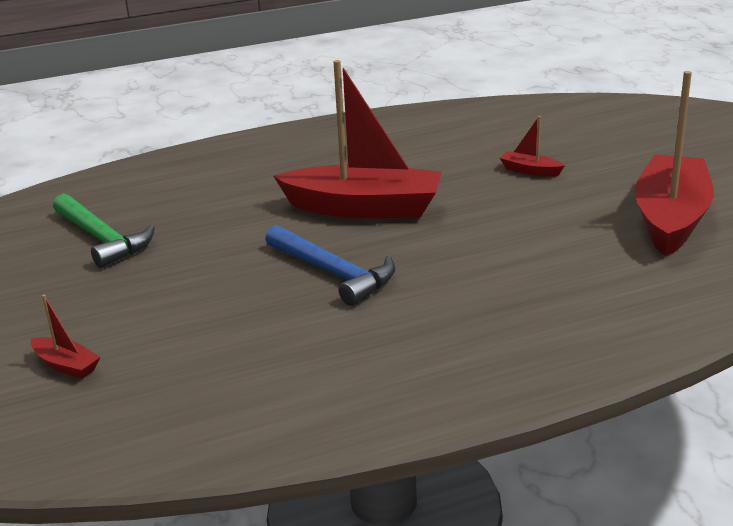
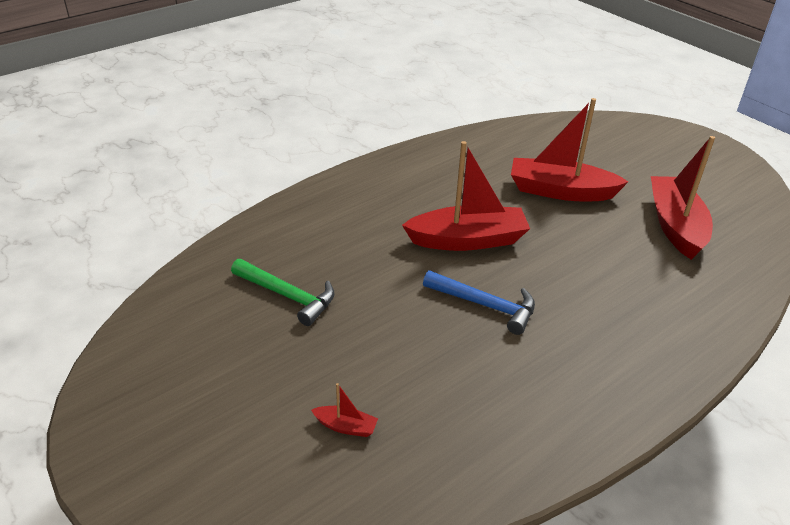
camera: 20 degrees left, 10 degrees up
(530, 171) = (560, 191): red boat -> red boat, size x2.41

